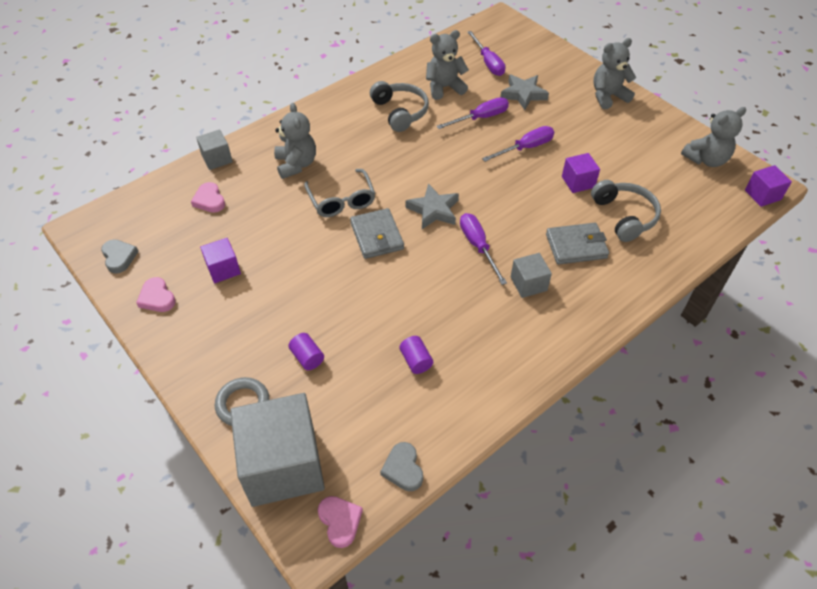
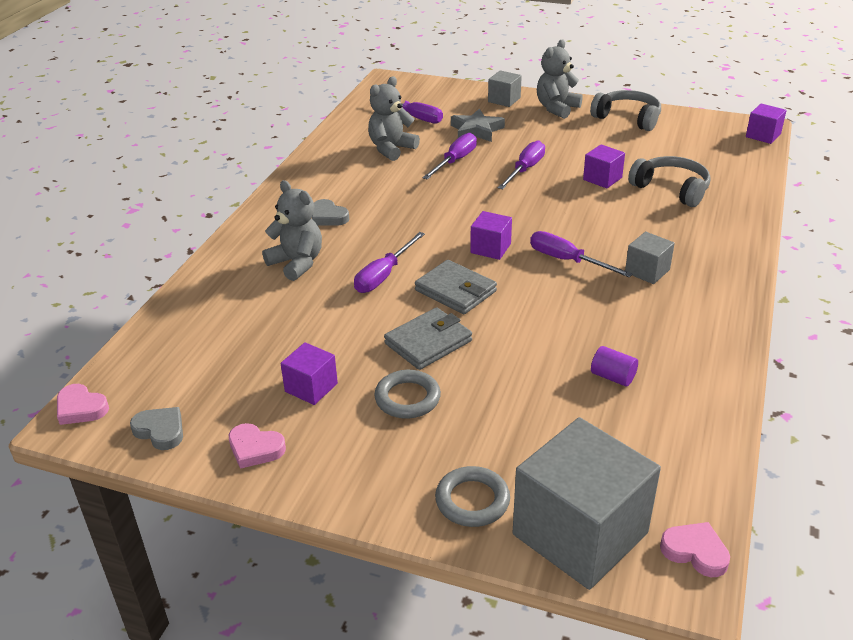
camera: 30 degrees left, 15 degrees down
(209, 200) = (224, 332): pink heart -> pink heart (81, 408)
(217, 159) = (192, 291): grey cube -> grey cube (504, 100)
(271, 307) = (407, 398): none -> grey ring
(307, 357) = (498, 425): purple cylinder -> none
(341, 200) = (383, 275): grey glasses -> purple screwdriver
(400, 112) = (366, 182): grey headphones -> grey headphones (628, 118)
(403, 469) = (704, 473): grey heart -> grey heart (328, 217)
(433, 210) = (490, 248): grey star -> purple cube
(576, 246) = (656, 226): grey wallet -> grey wallet (428, 342)
(706, 159) = (691, 126): grey teddy bear -> none

